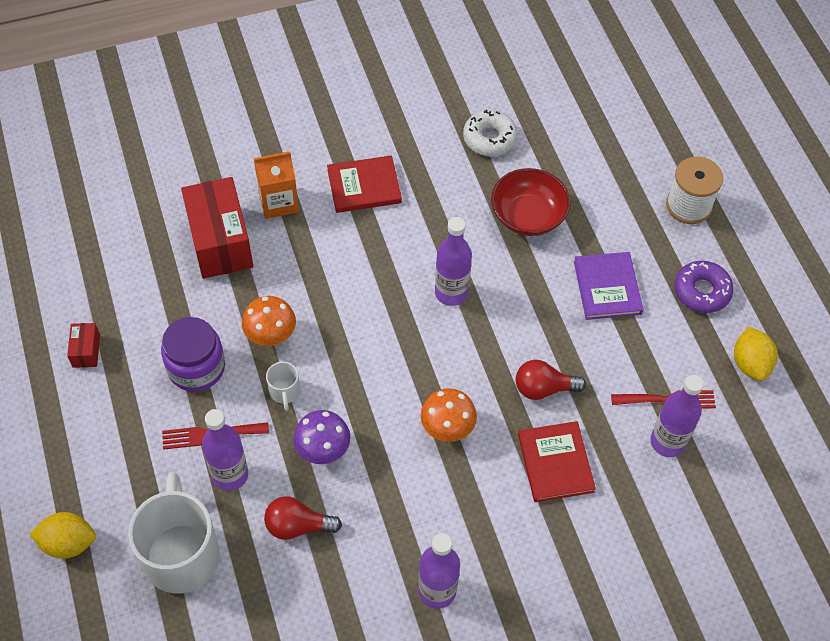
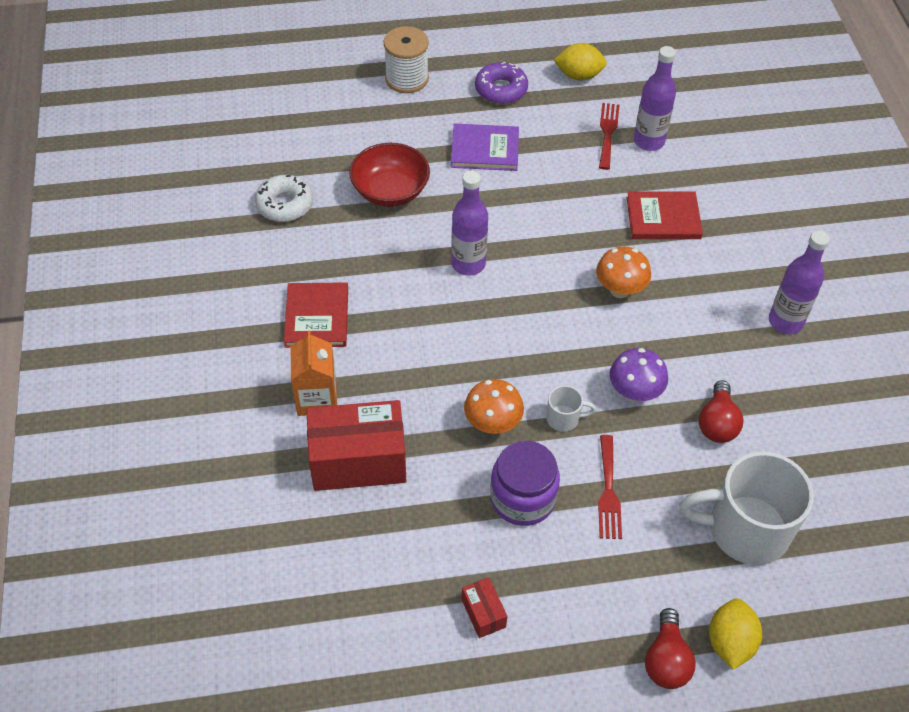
camera: 80 degrees left, 5 degrees down
(86, 351) = (483, 613): red box -> red box turned 60 degrees clockwise
(230, 475) = (657, 477): purple bottle -> none
(543, 388) = (586, 213): red light bulb -> red light bulb (666, 660)

